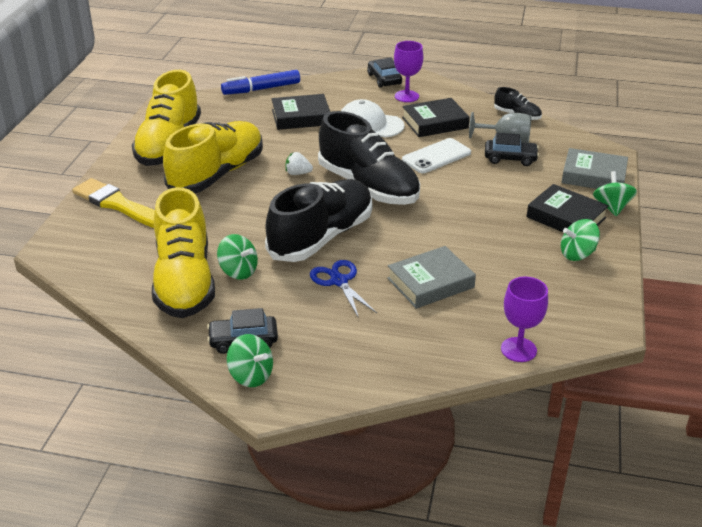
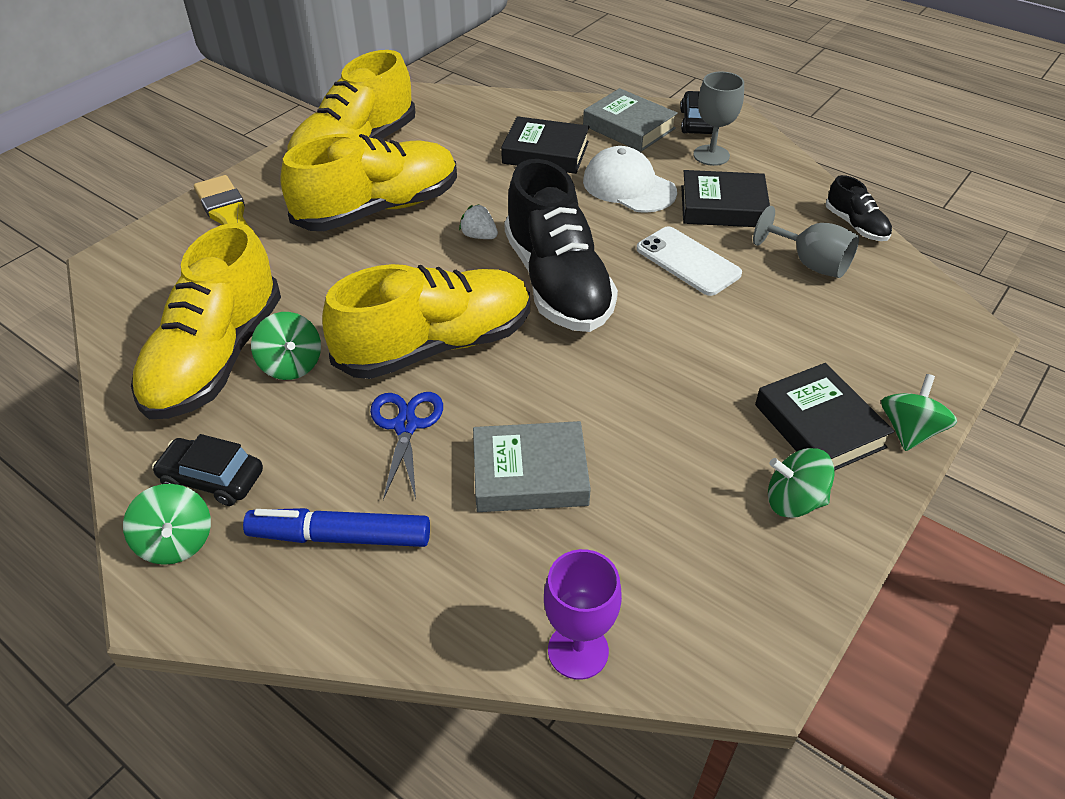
camera: 25 degrees right, 10 degrees up
(261, 89) = (525, 100): blue marker -> blue marker (340, 537)
(321, 237) = (436, 345): black shoe -> yellow shoe
(406, 96) = (711, 155): purple goblet -> grey goblet
(436, 156) = (688, 261): white phone -> white phone turned 60 degrees clockwise
(510, 158) = (797, 295): black car -> none
(593, 176) = (914, 364): grey book -> grey book (629, 127)

